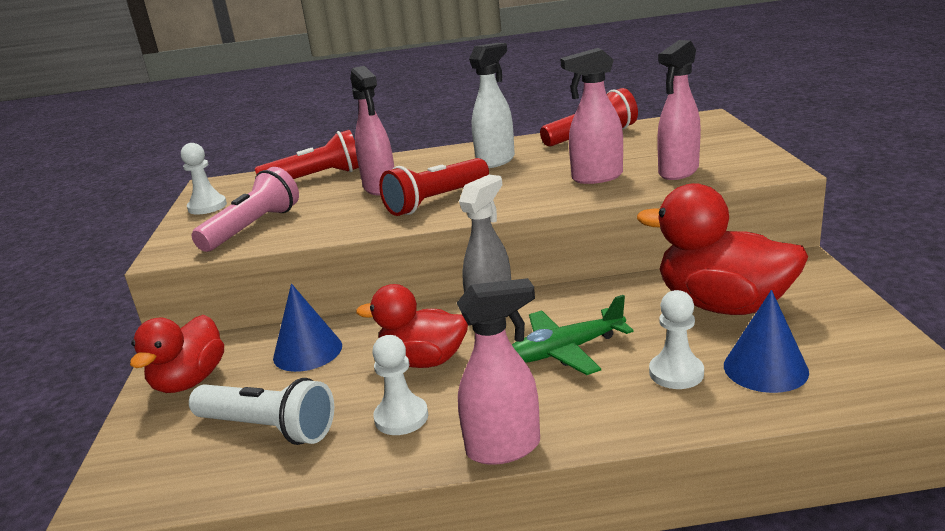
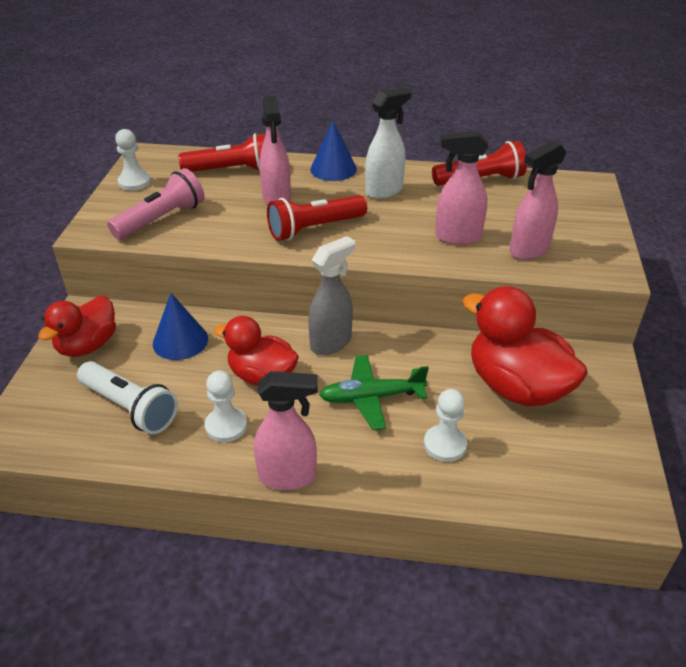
camera: 10 degrees right, 15 degrees up
(765, 368) = (515, 460): blue cone -> blue cone (333, 169)

